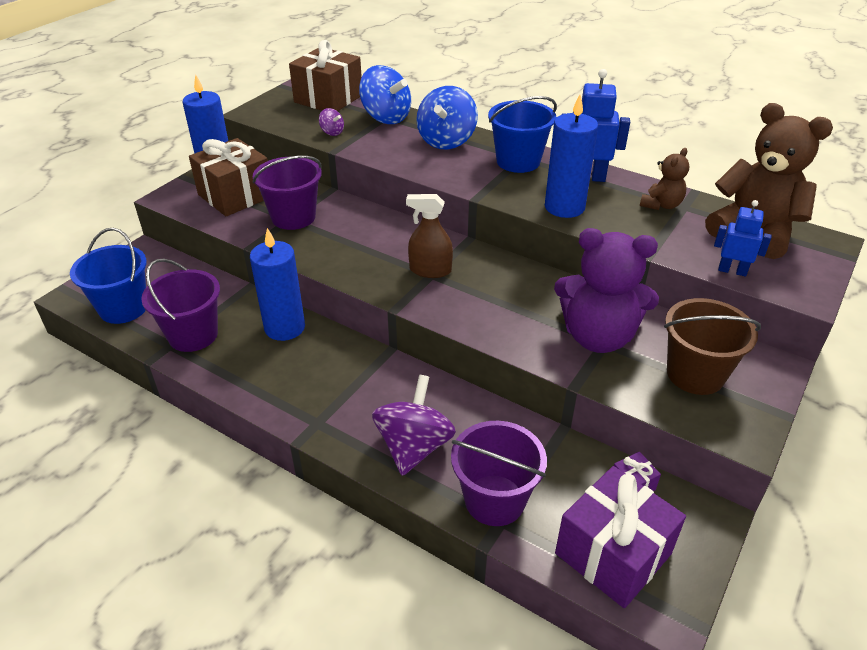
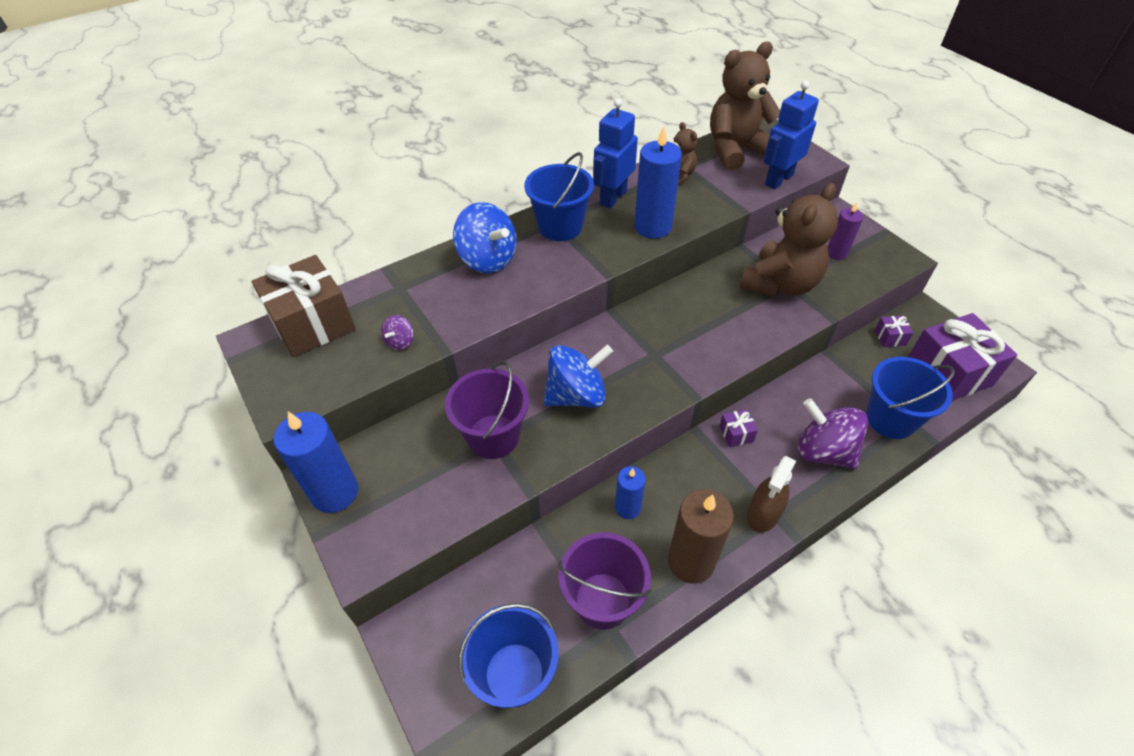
camera: 65 degrees left, 10 degrees up
(235, 195) = (409, 483): brown gift -> none
(245, 376) = (691, 561): none -> brown candle
(285, 327) = (628, 507): blue candle -> blue candle, size x0.59
(332, 132) = (400, 342): purple spinning top -> purple spinning top turned 135 degrees clockwise
(386, 117) = (401, 288): blue spinning top -> blue spinning top (576, 395)
(400, 377) = (736, 434): none -> purple gift
(430, 270) = (648, 353): brown spray bottle -> brown spray bottle (763, 514)
(494, 500) = (890, 419): purple bucket -> blue bucket
(598, 337) = (780, 284): purple teddy bear -> brown teddy bear
(695, 374) = (836, 253): brown bucket -> purple candle
(732, 271) = (778, 180): blue robot -> blue robot, size x1.60

